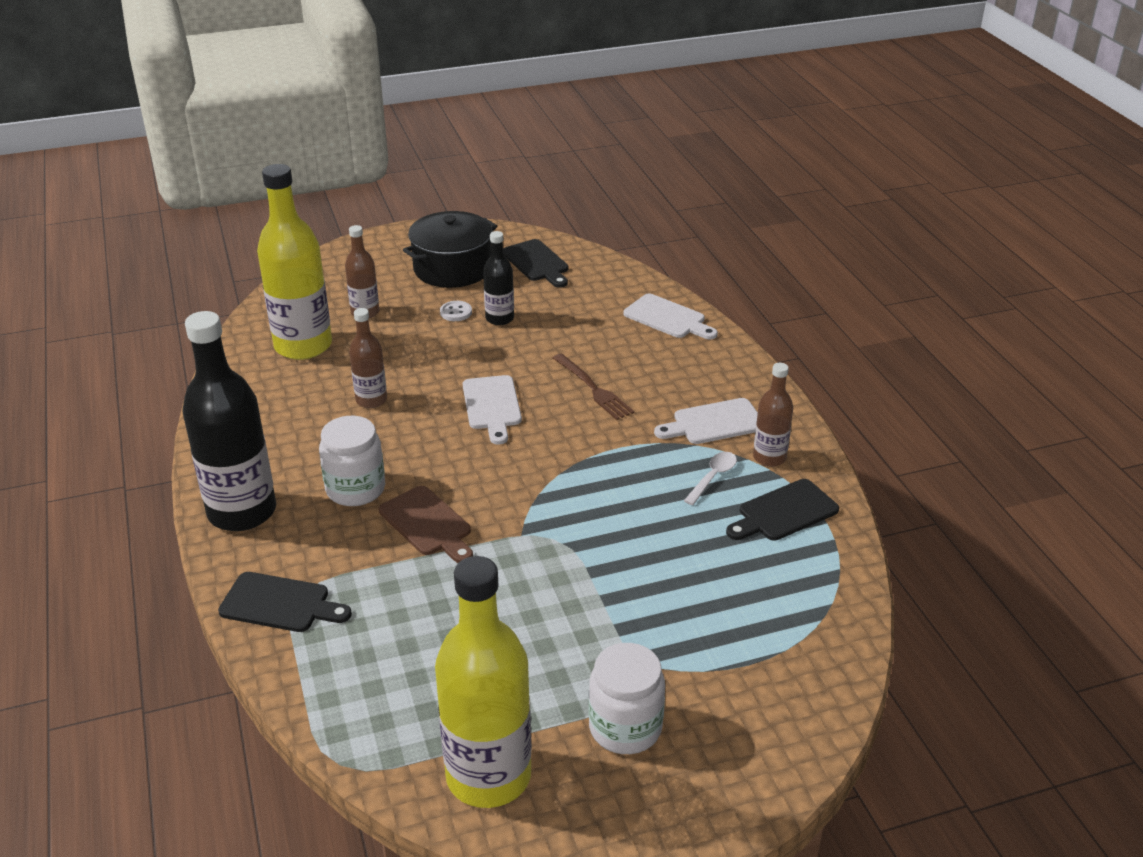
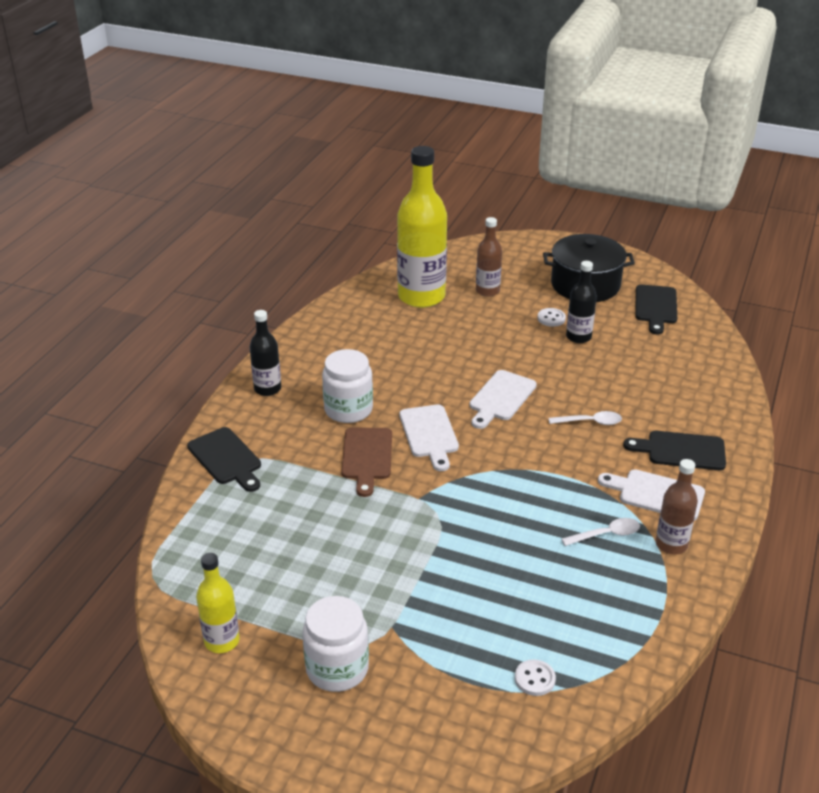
camera: 40 degrees right, 0 degrees up
(242, 512) = (267, 389): black bottle -> black bottle, size x0.51
(371, 400) = (424, 354): brown bottle -> none
(488, 776) = (222, 641): yellow bottle -> yellow bottle, size x0.51
(594, 389) = (590, 422): brown fork -> white spoon
(668, 318) = (714, 395): white cutting board -> white cutting board (429, 434)
(784, 512) = (633, 592): black cutting board -> black cutting board (681, 451)
(791, 628) = (534, 679): none -> white button

